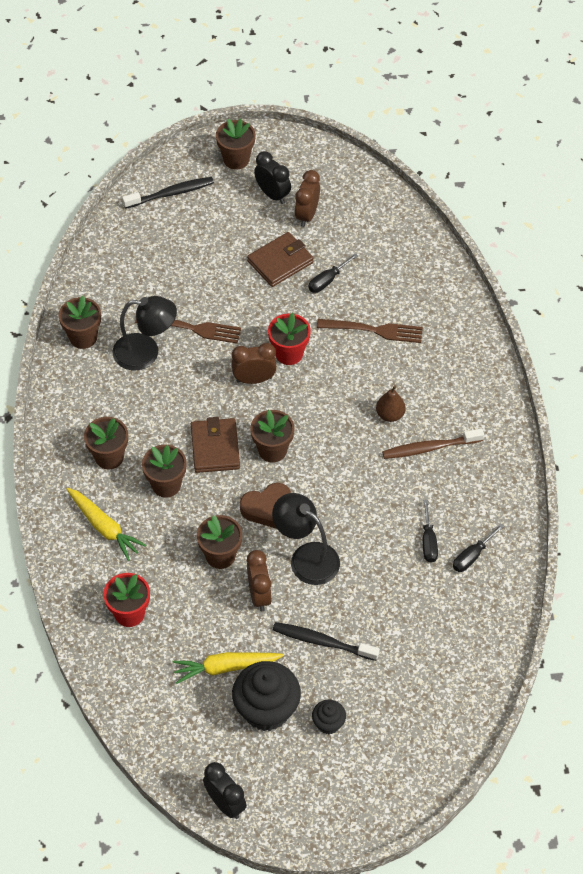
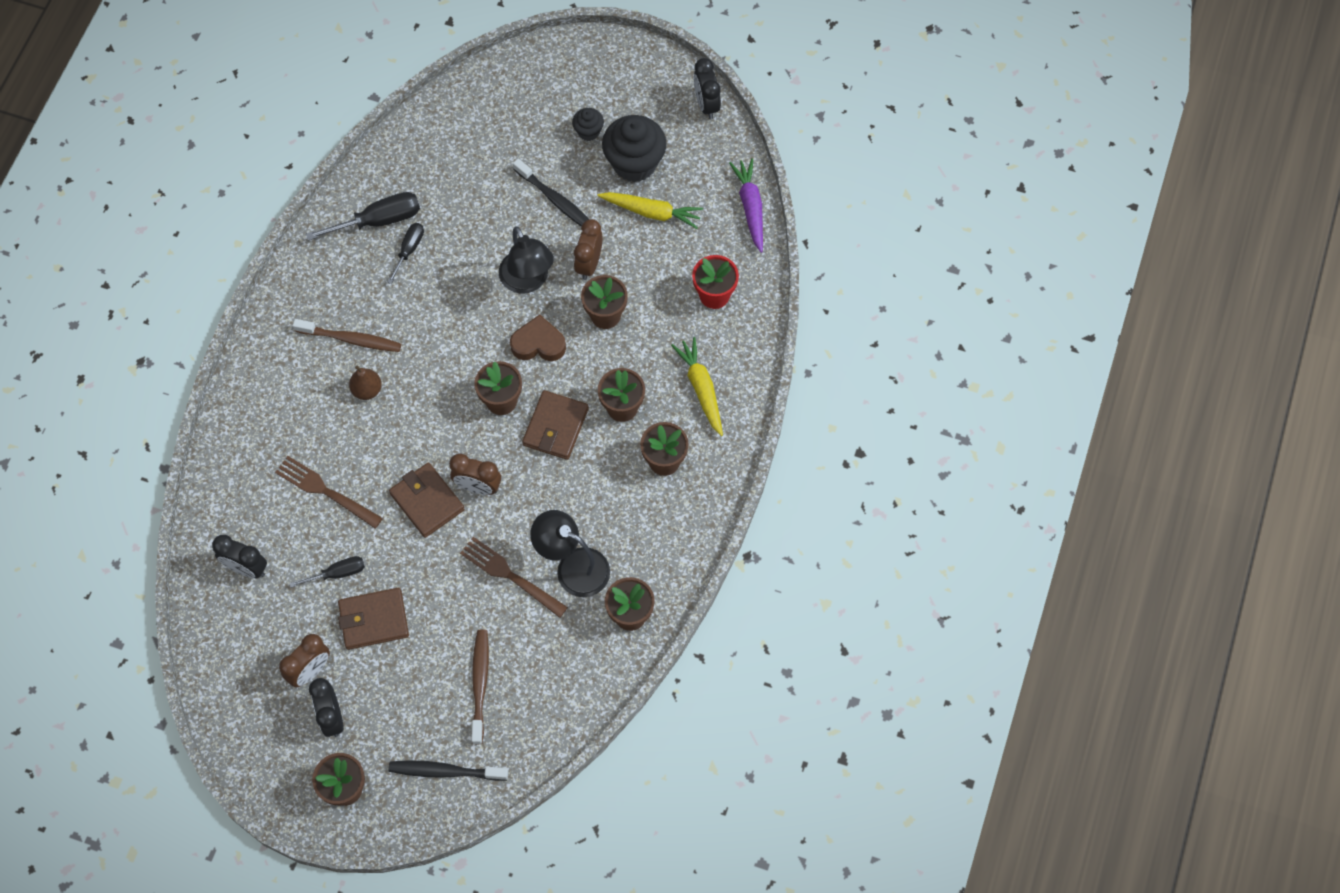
camera: 155 degrees left, 10 degrees up
(132, 712) = (750, 208): none -> purple carrot
(175, 252) = (480, 685): none -> brown toothbrush
(289, 353) = (427, 501): red flower pot -> brown wallet
(399, 258) = (246, 568): none -> black clock
(472, 556) = (379, 221): black screwdriver -> black screwdriver, size x1.65

